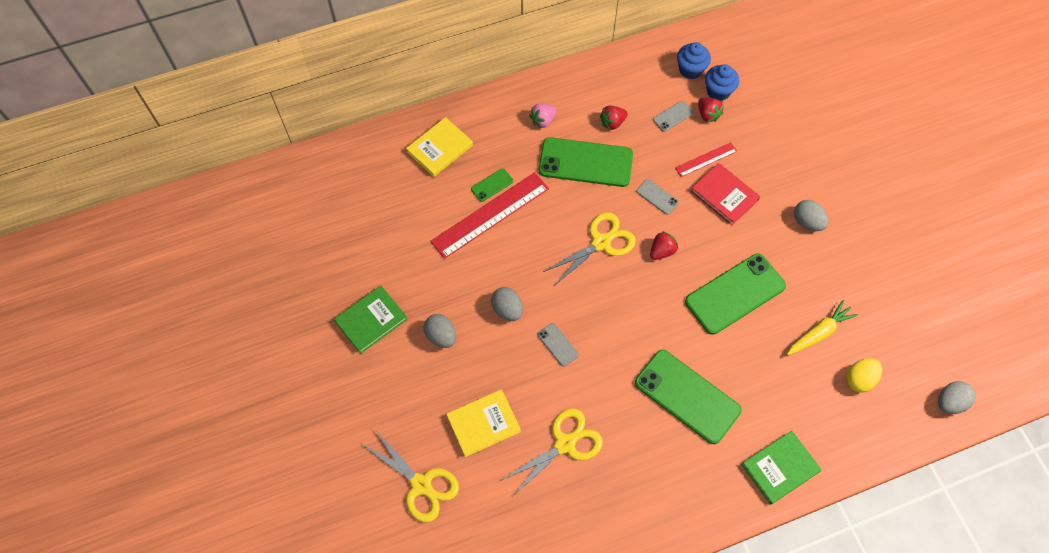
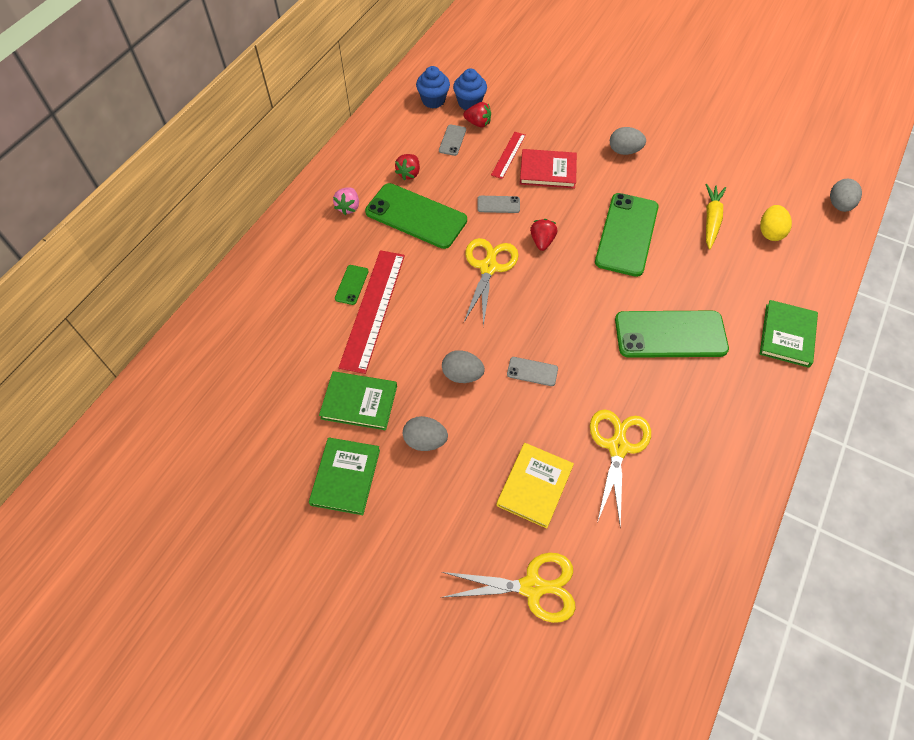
camera: 40 degrees left, 5 degrees down
(423, 276) = (359, 402): none -> green book
(440, 148) = (275, 286): yellow book -> none
(585, 162) = (416, 216): green phone -> green phone turned 60 degrees clockwise

